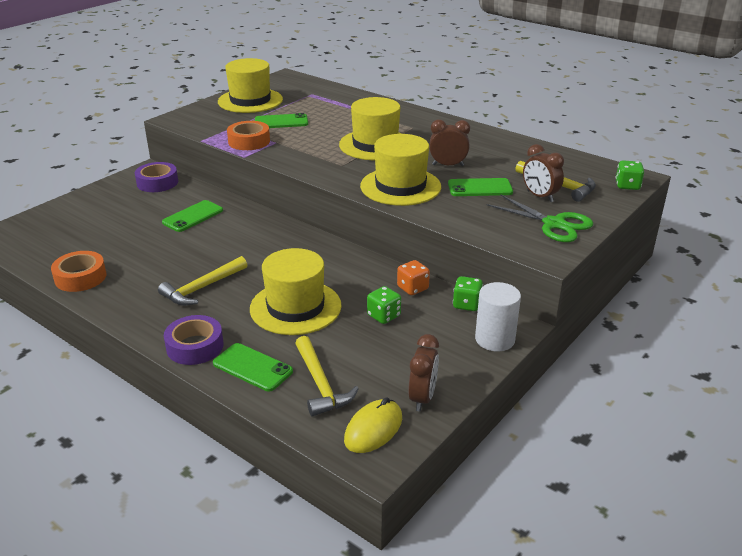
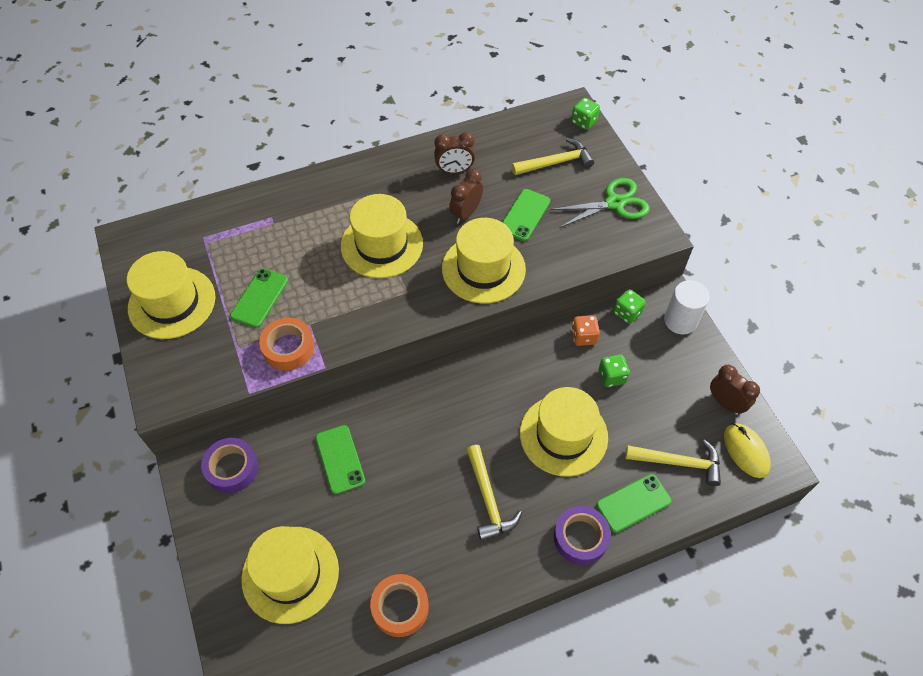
camera: 60 degrees left, 25 degrees up
(86, 227) = (290, 574): none -> yellow hat
(540, 196) = (565, 185): brown clock -> brown clock (454, 170)

